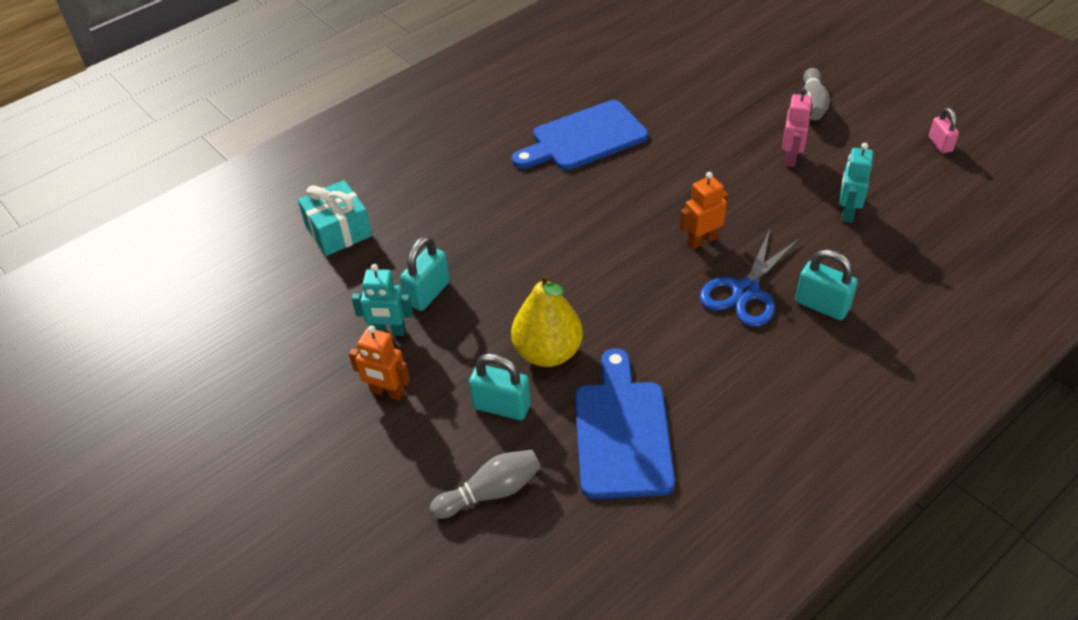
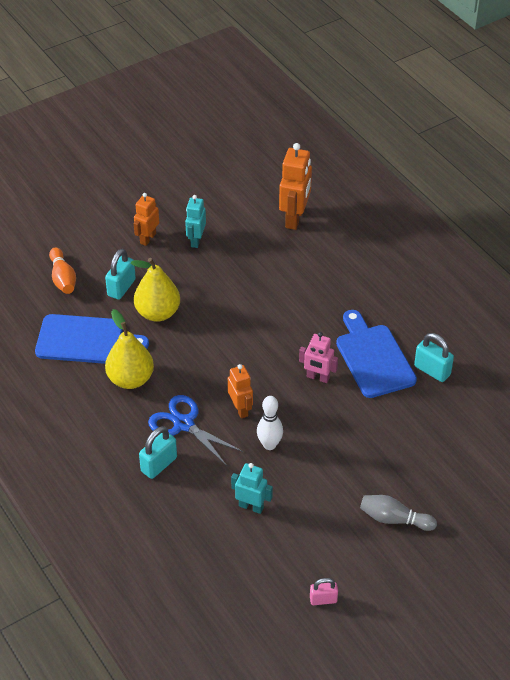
camera: 95 degrees right, 0 degrees up
(338, 231) = (295, 218): turquoise gift -> orange robot
(428, 293) = (225, 260): turquoise padlock -> turquoise padlock (432, 370)
(491, 492) = (63, 278): grey bowling pin -> orange bowling pin
(684, 361) = (130, 379): none -> yellow pear
(748, 208) = (269, 445): none -> white bowling pin
(791, 158) = (324, 486): pink robot -> pink robot (317, 377)

